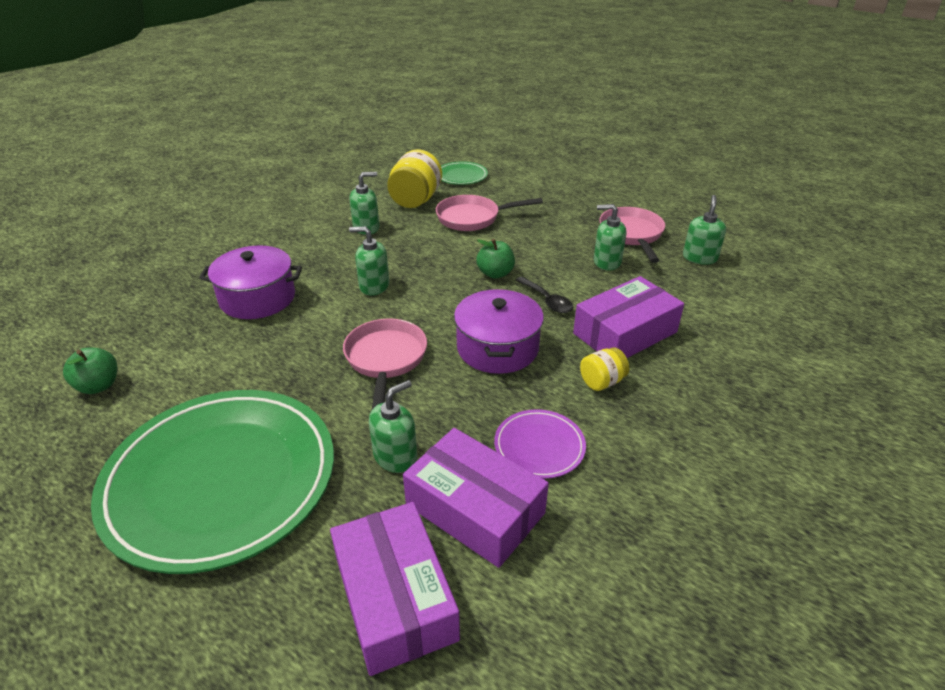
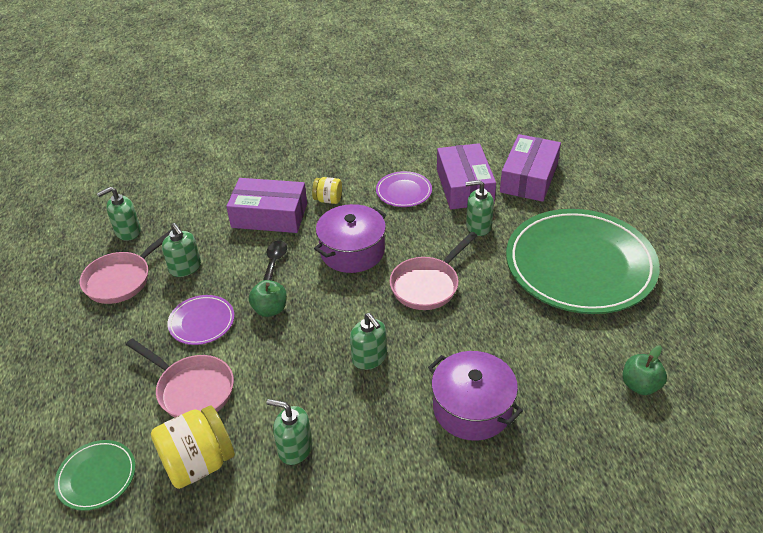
camera: 135 degrees left, 5 degrees up
(529, 244) = (202, 322): none -> purple plate

